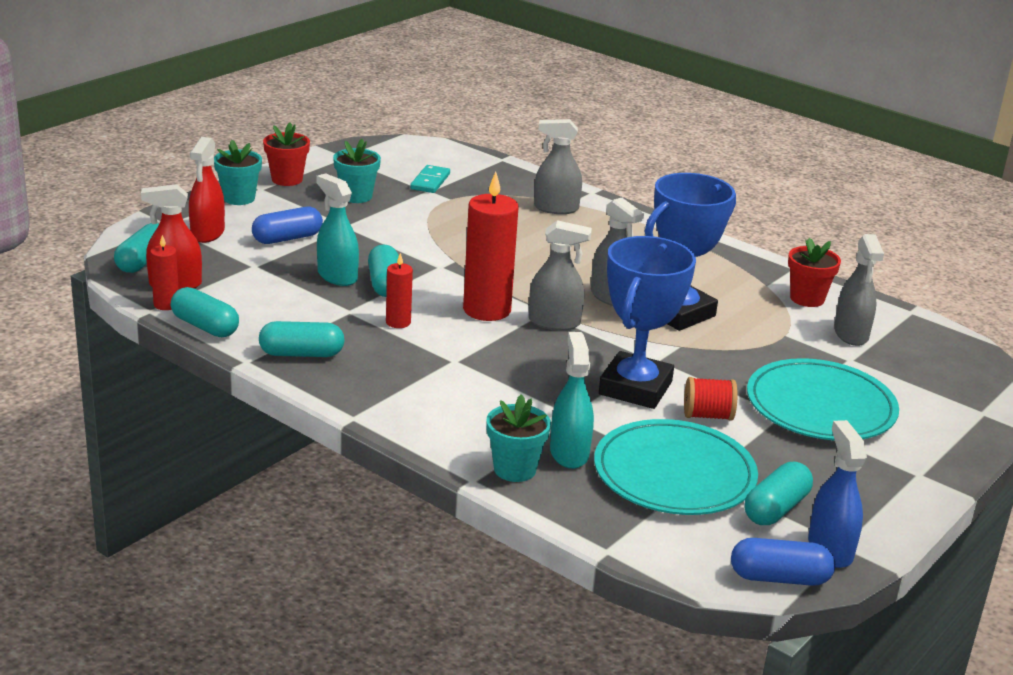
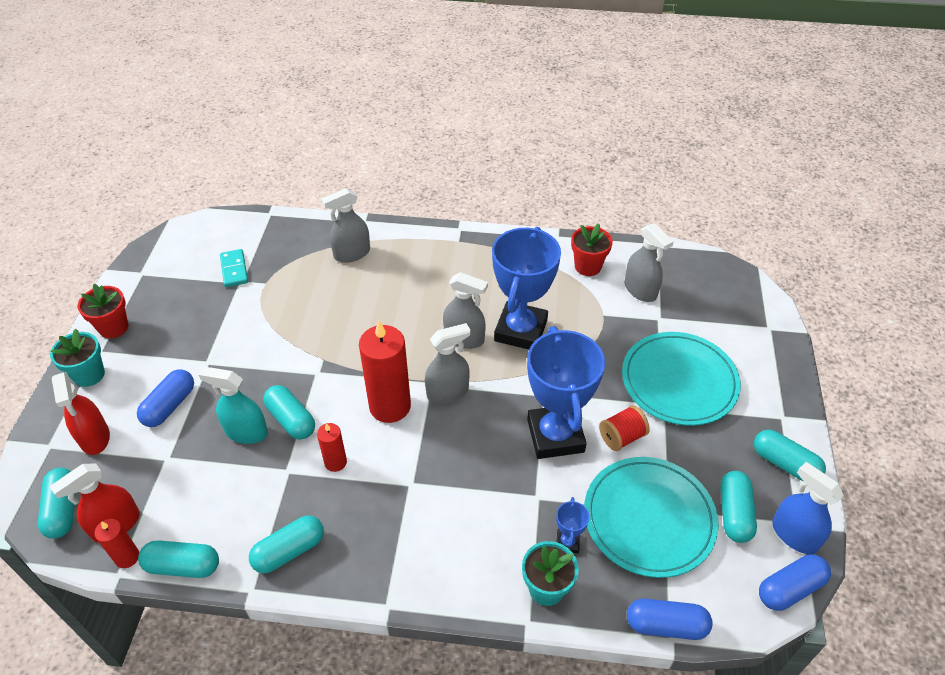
camera: 30 degrees left, 20 degrees up
(356, 196) = (188, 319): turquoise flower pot -> none
(569, 453) = (567, 542): turquoise spray bottle -> blue trophy
(611, 540) = (666, 625): none -> blue capsule
(880, 503) = (784, 463): none -> turquoise capsule

